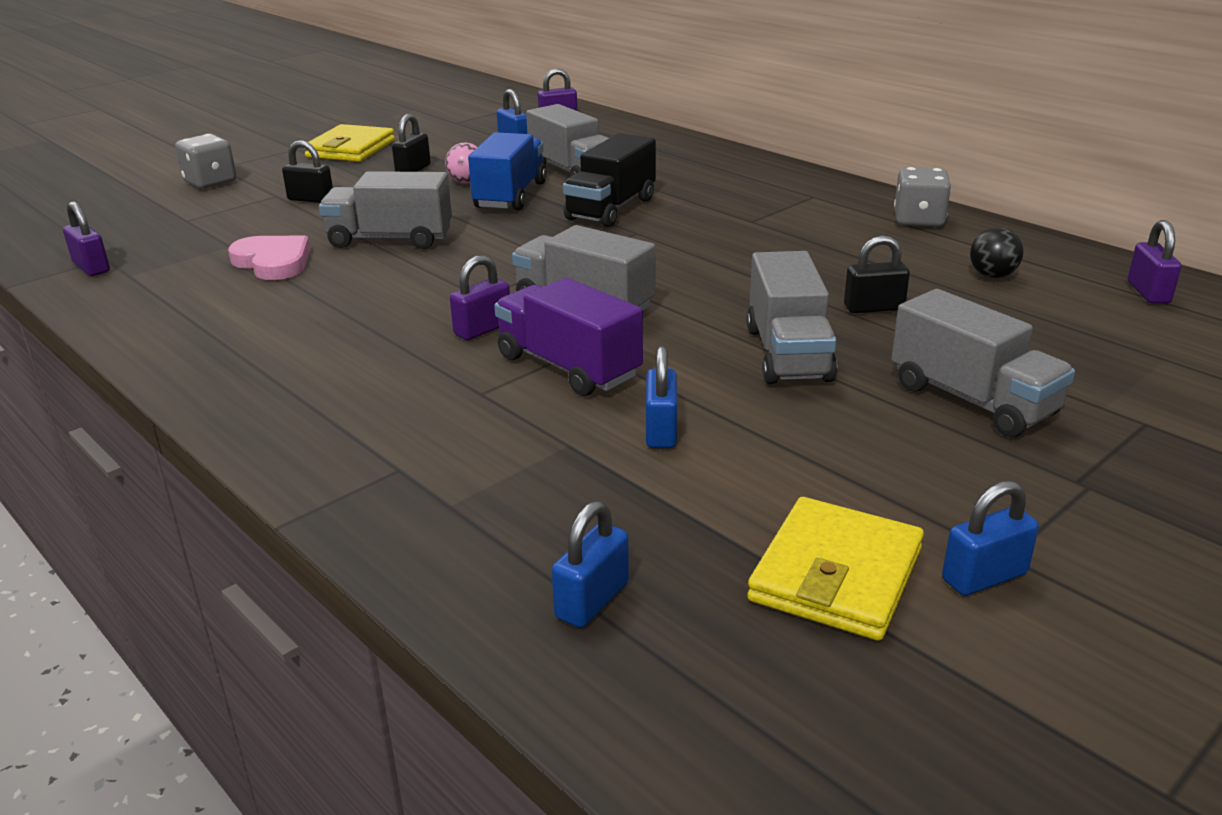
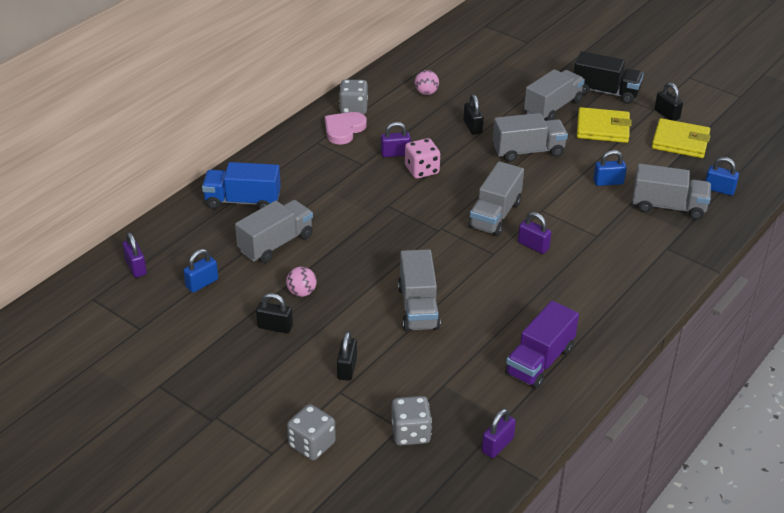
camera: 100 degrees left, 10 degrees up
(170, 224) = (410, 433): none -> grey dice
(273, 262) = (467, 353): pink heart -> pink heart (344, 129)
(351, 149) = (218, 378): yellow wallet -> yellow wallet (602, 128)
(510, 195) = (329, 266): blue truck -> blue truck (243, 201)
(545, 498) = (668, 206): none -> grey truck
(568, 367) = (563, 212): purple truck -> purple truck (540, 361)
(611, 209) = (349, 219): black truck -> black truck (605, 92)
(730, 259) = (422, 170): none -> pink dice
(984, 577) = (667, 114): blue padlock -> black padlock
(992, 276) = (426, 92): black ball -> pink ball
(1148, 292) = (436, 56): purple padlock -> purple padlock (395, 153)

